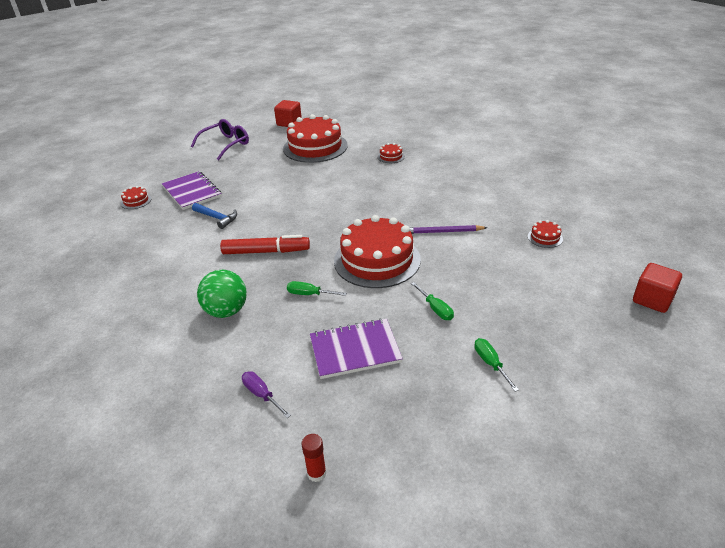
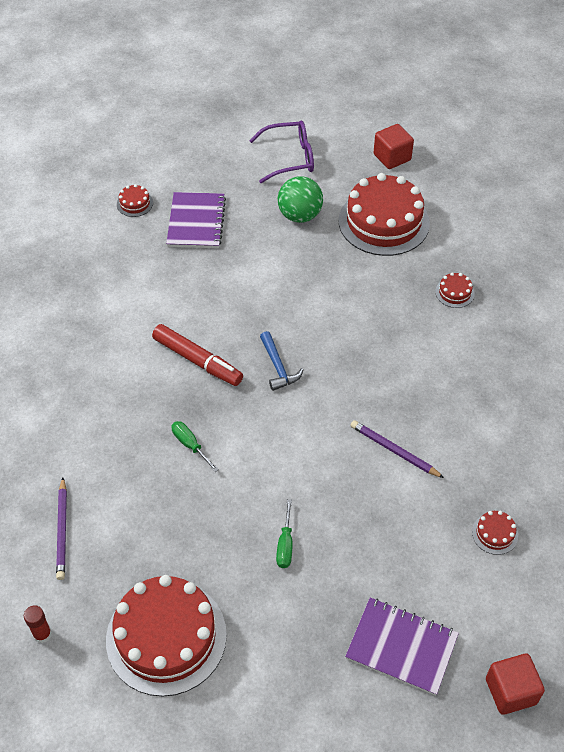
camera: 35 degrees right, 15 degrees up
(217, 218) = (190, 280): blue hammer -> blue hammer (278, 367)
(226, 311) = (105, 416): green ball -> green ball (300, 215)
(262, 395) = (62, 530): purple screwdriver -> purple pencil
(355, 350) = (172, 539): purple notebook -> purple notebook (401, 647)
(377, 260) = (290, 444): red cake -> red cake (166, 637)
(491, 364) = (271, 641): green screwdriver -> none

